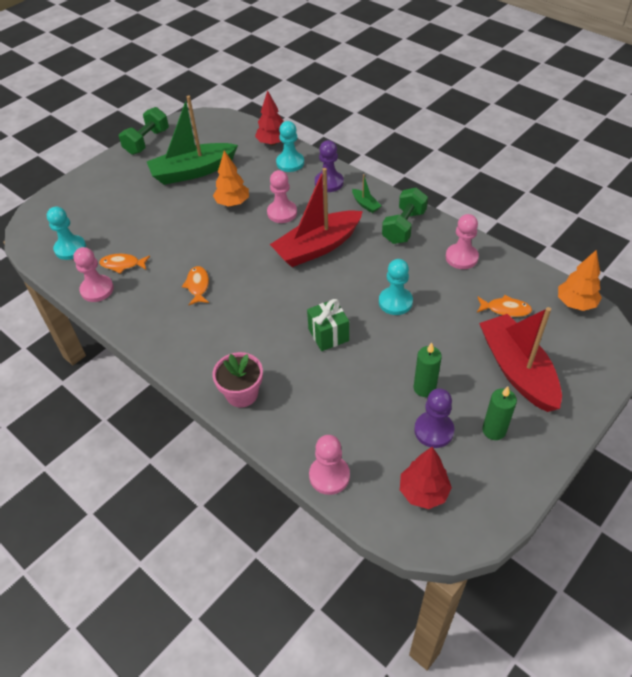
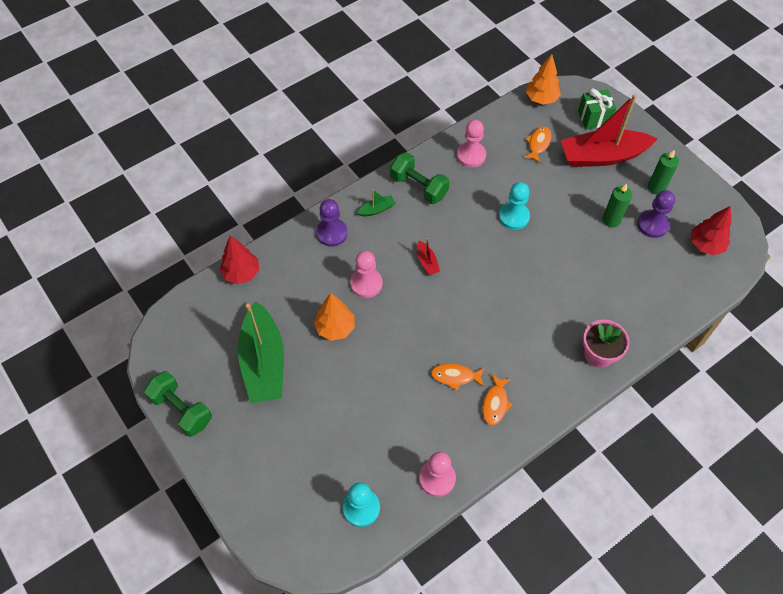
camera: 80 degrees left, 10 degrees up
(122, 265) = (404, 449): orange fish -> orange fish (495, 403)
(290, 163) = (285, 262): turquoise pawn -> none
(317, 247) = (427, 262): red boat -> red boat, size x0.40
(328, 335) = (542, 275): green gift -> green gift (594, 118)
(329, 476) = (687, 303): pink pawn -> none

